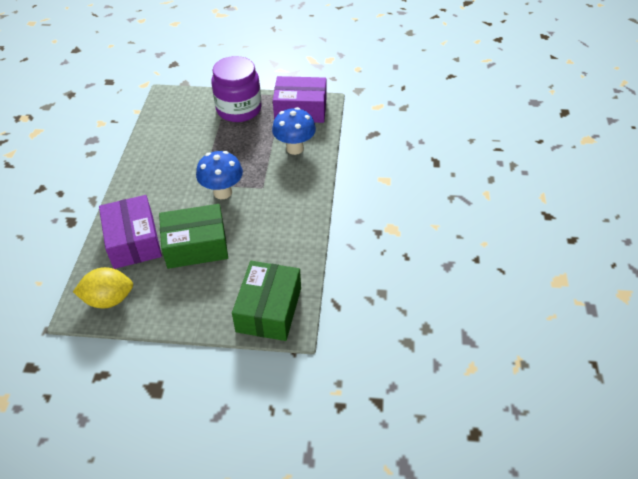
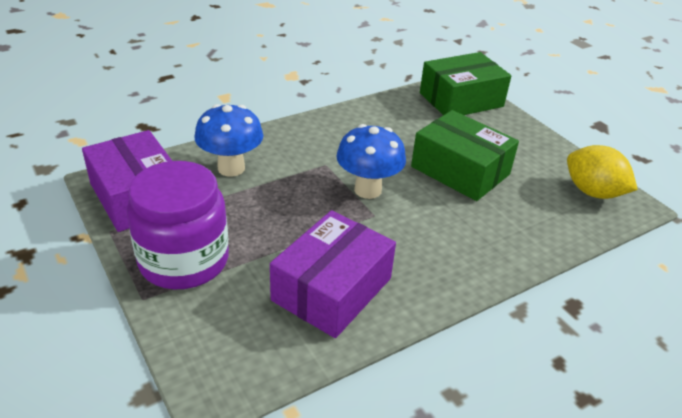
camera: 130 degrees left, 10 degrees down
(133, 241) = (518, 219): purple box -> purple box (332, 289)

